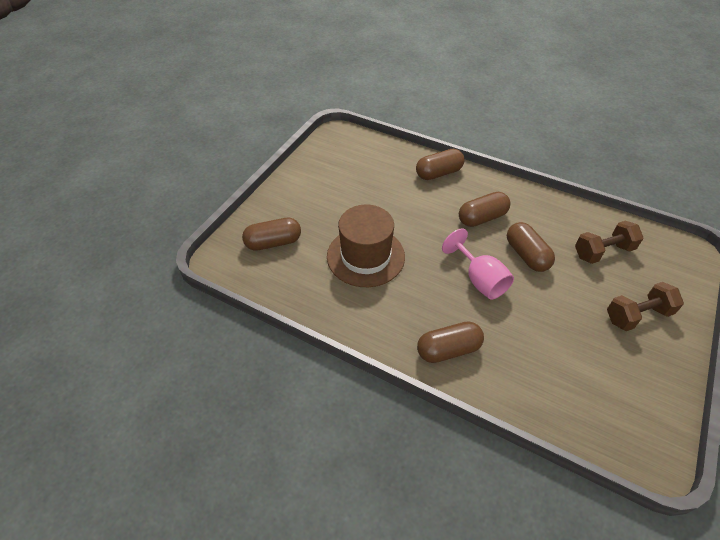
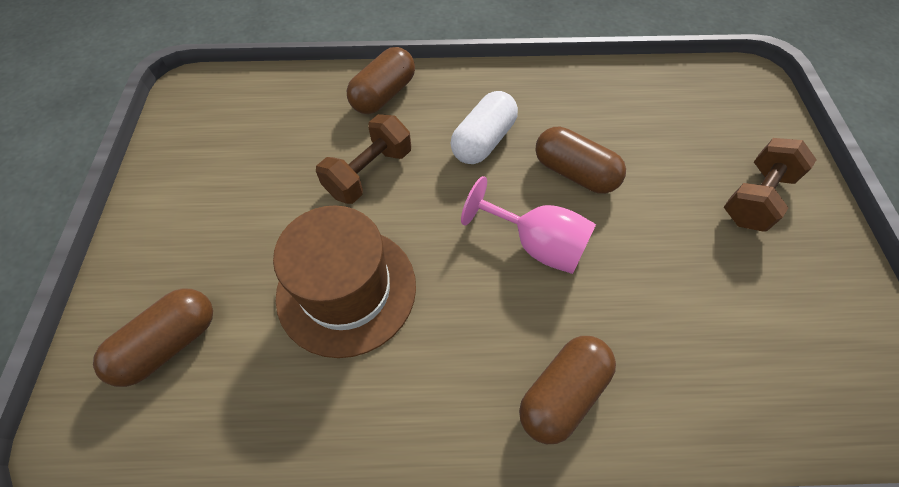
camera: 30 degrees left, 10 degrees up
(482, 218) = (483, 141): brown capsule -> white capsule
(603, 252) = (661, 123): brown dumbbell -> brown dumbbell (369, 173)

